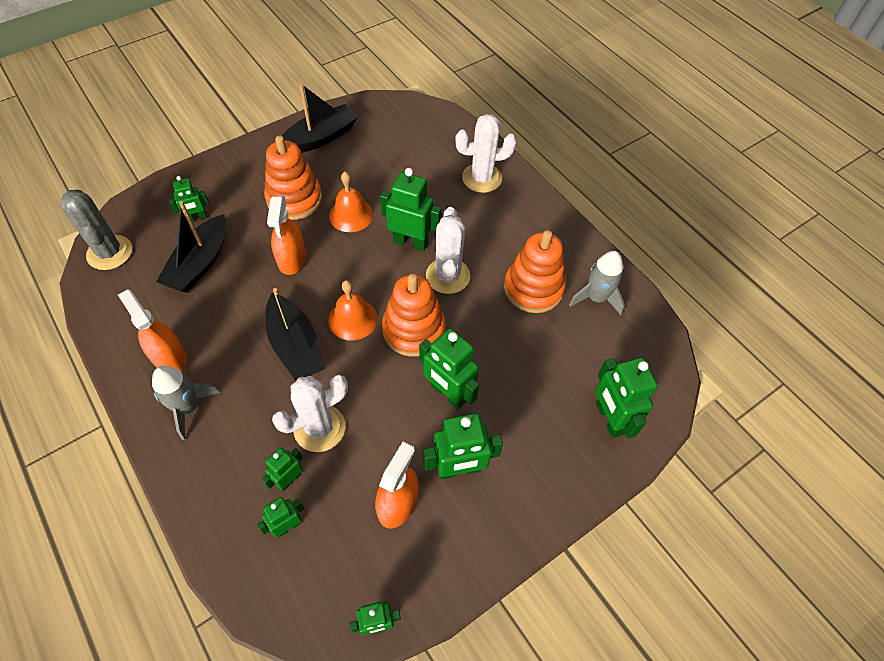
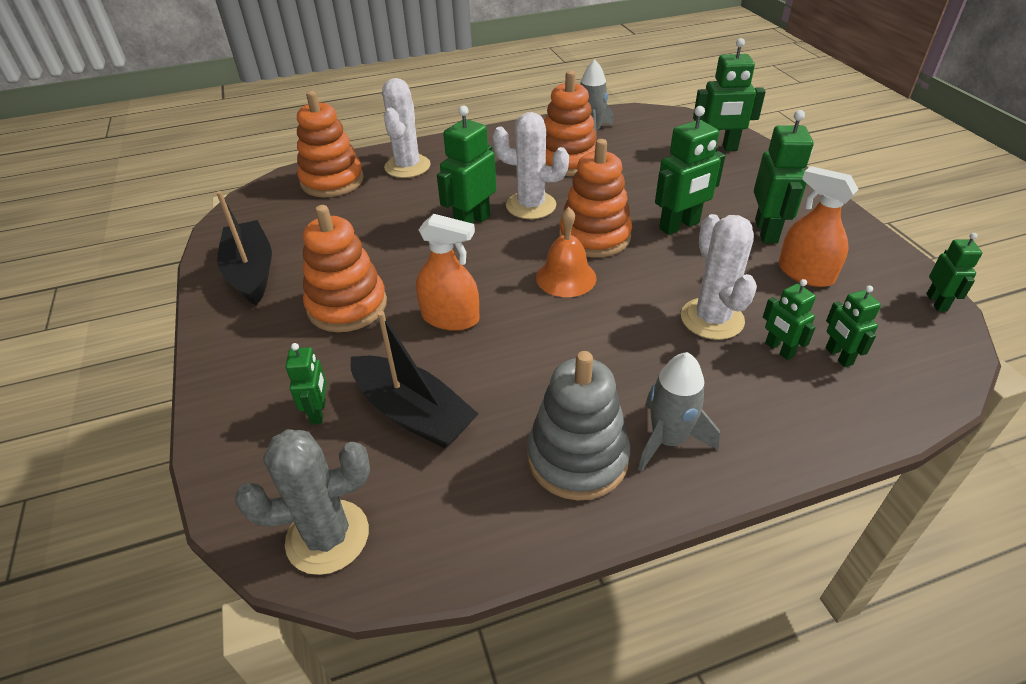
camera: 70 degrees left, 15 degrees down
(169, 358) = (577, 458): orange spray bottle -> grey stacking toy
(295, 346) = (591, 327): black boat -> none
(351, 215) = (405, 261): orange bell -> none
(444, 139) = (332, 181): none -> orange stacking toy

